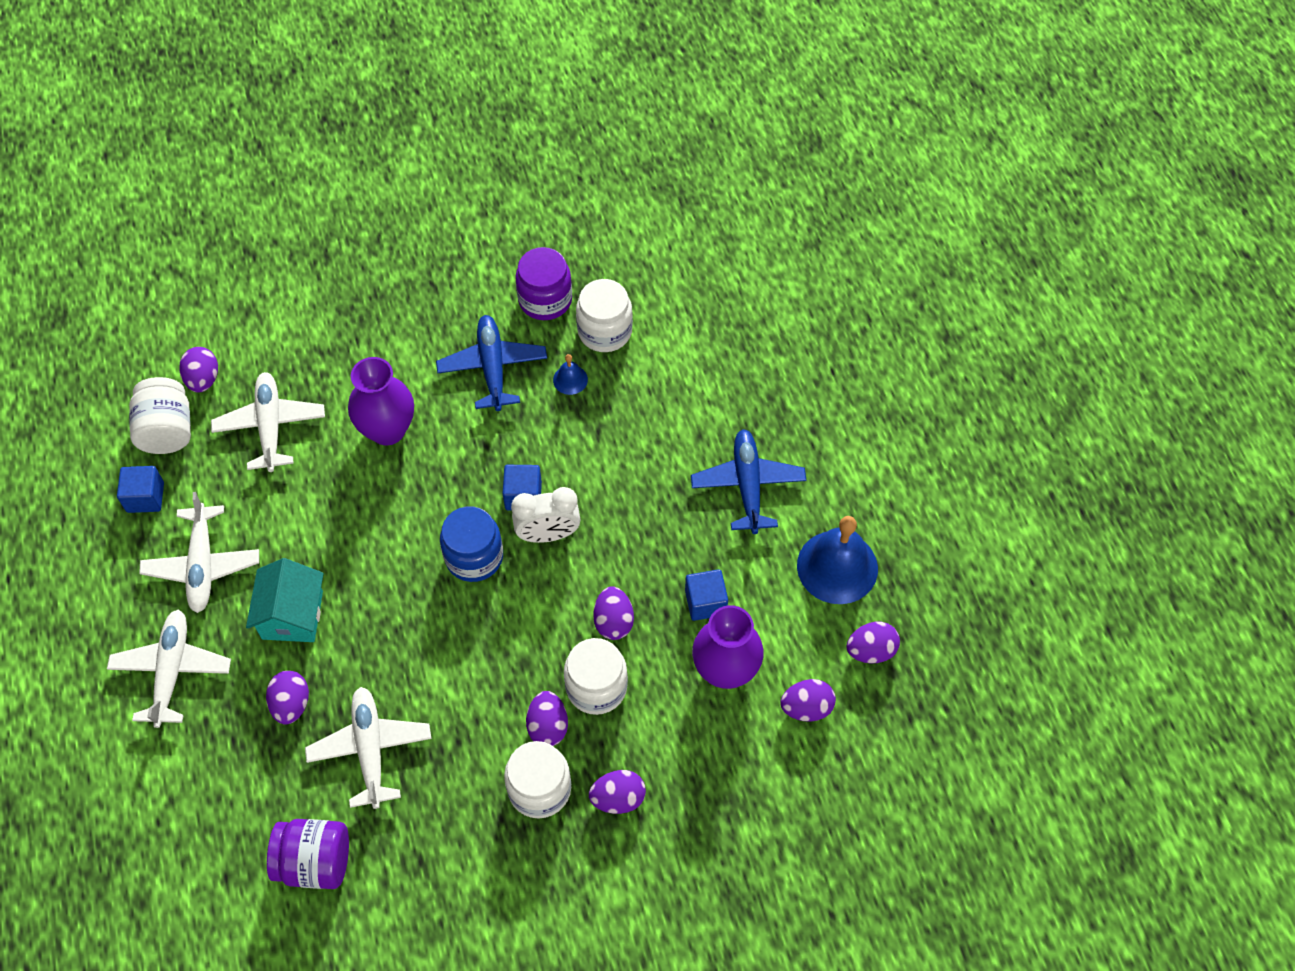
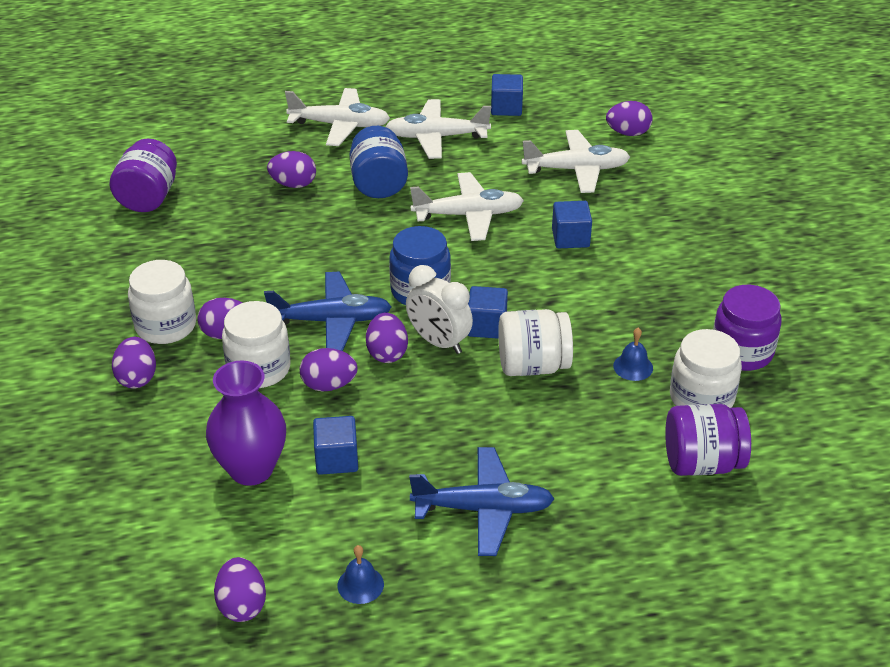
camera: 95 degrees right, 20 degrees down
(167, 430) = (573, 116): white jar -> white jar (533, 365)
(292, 615) = (378, 184): turquoise house -> blue jar
(370, 749) = (238, 226): white plane -> white plane (468, 215)
(387, 430) = (570, 238): purple vase -> blue cube
(492, 367) = (647, 309): blue plane -> blue plane (331, 321)
(548, 534) = (439, 342): white clock -> white clock turned 45 degrees counterclockwise
(679, 334) = (702, 463): none -> purple jar
(806, 708) = (187, 535): purple egg -> purple egg (387, 353)
(837, 567) = (360, 584): blue bell -> blue bell, size x0.46

